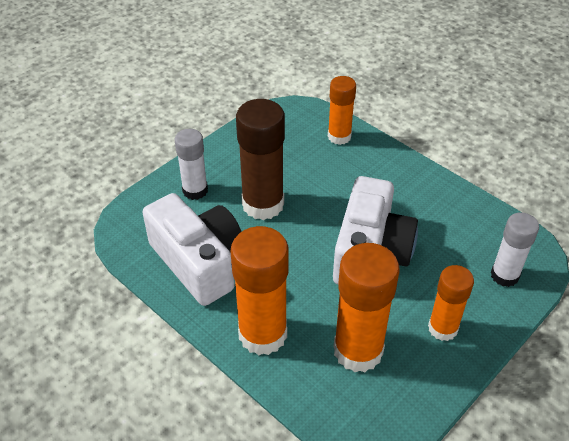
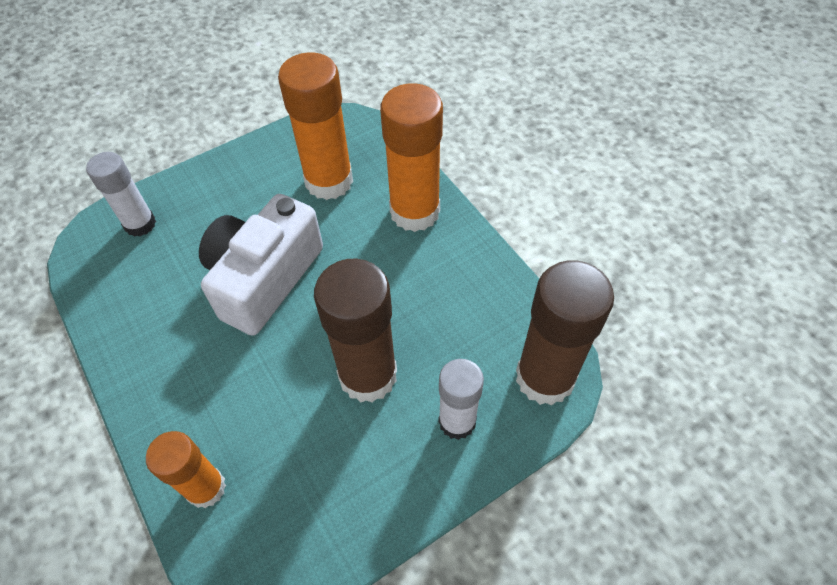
camera: 165 degrees left, 10 degrees up
(135, 224) = (545, 377): none -> brown glue stick
(199, 262) = (467, 305): white camera -> none
(443, 328) = (238, 186): orange glue stick -> none

